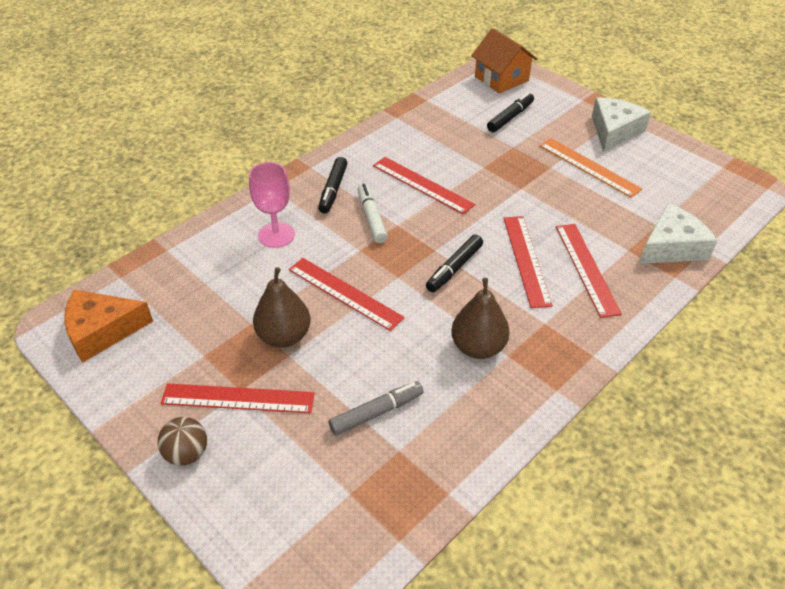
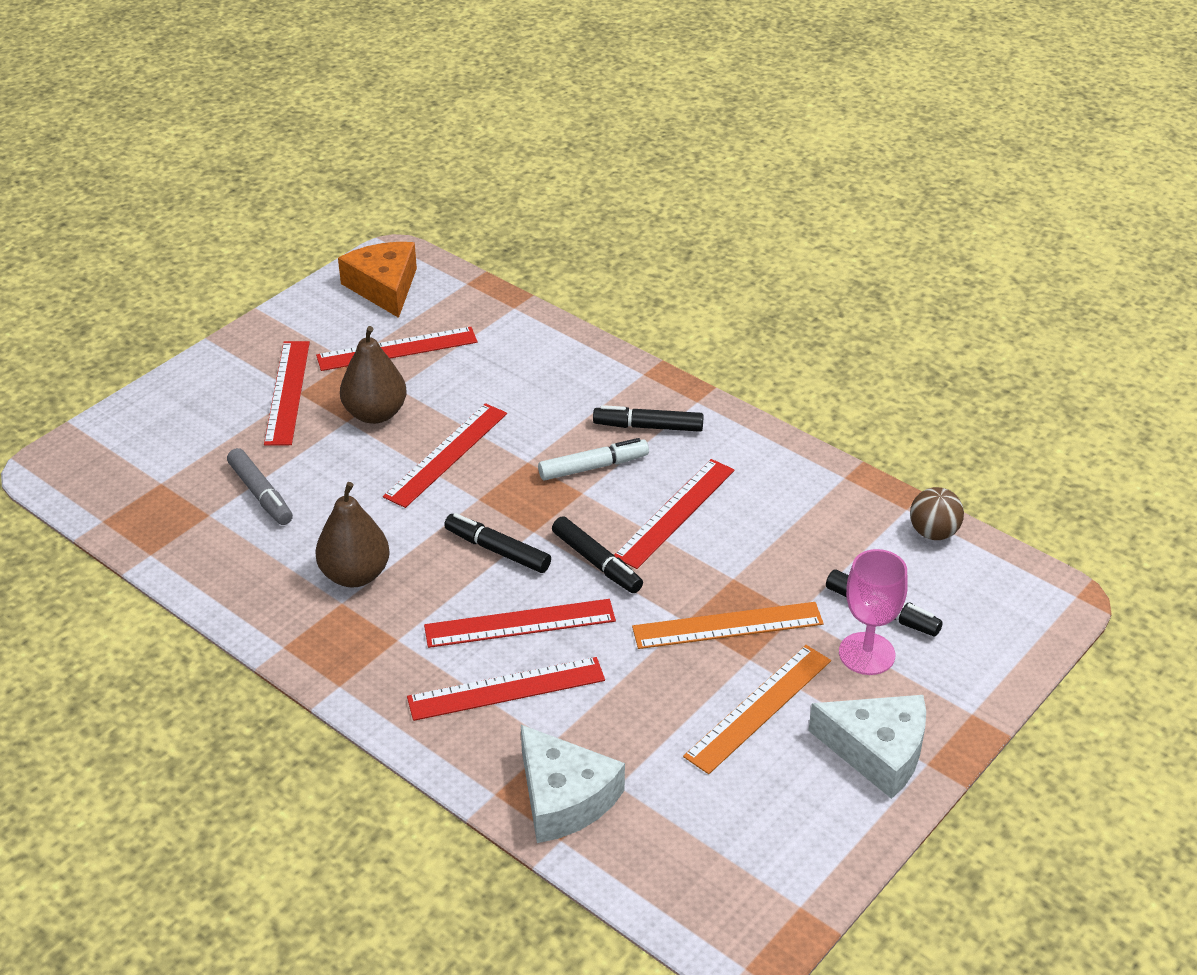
camera: 85 degrees right, 5 degrees down
(187, 453) = (221, 369): brown ball -> brown ball (933, 532)
(198, 322) = (397, 349): none -> red ruler
(276, 235) = (549, 387): pink goblet -> pink goblet (866, 654)
(468, 222) = (596, 562): none -> black marker
(501, 79) = (1006, 600): orange house -> none
(524, 172) = (727, 626): none -> orange ruler

